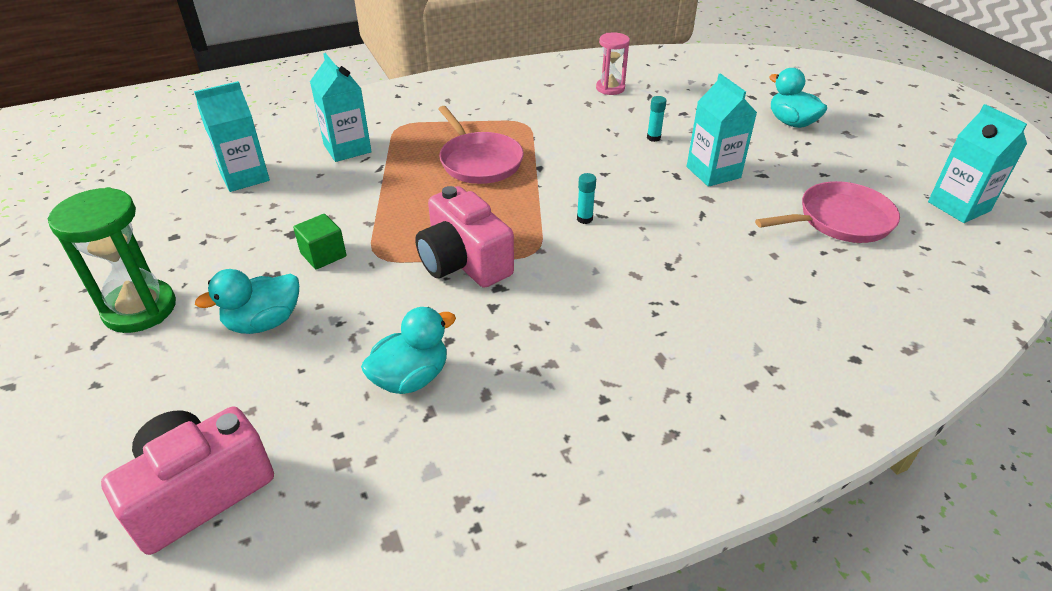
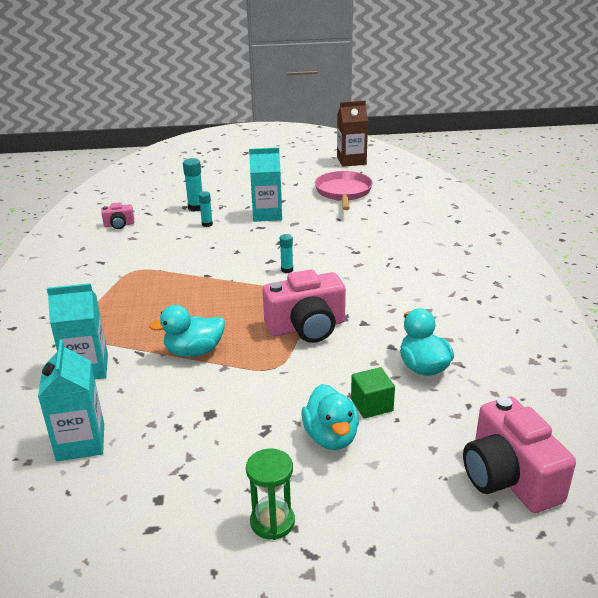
camera: 70 degrees left, 10 degrees down
(140, 309) = (272, 522): green hourglass -> green hourglass, size x0.62
(323, 255) = (255, 397): green cube -> green cube (372, 405)
(479, 161) = (174, 300): pink pan -> none
(610, 88) = (119, 225): pink hourglass -> pink camera
(687, 120) = (196, 208): none -> turquoise glue stick
(791, 122) = (231, 177): turquoise duck -> turquoise duck (194, 351)
(958, 206) = (351, 161): turquoise carton -> brown carton

